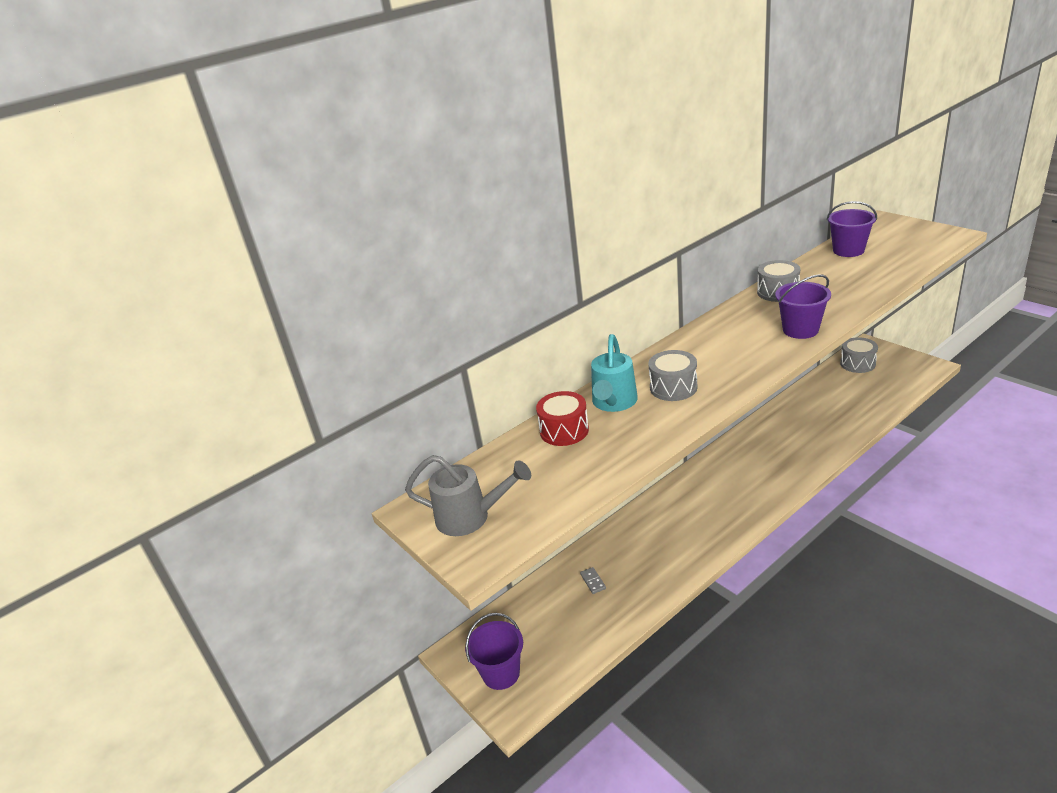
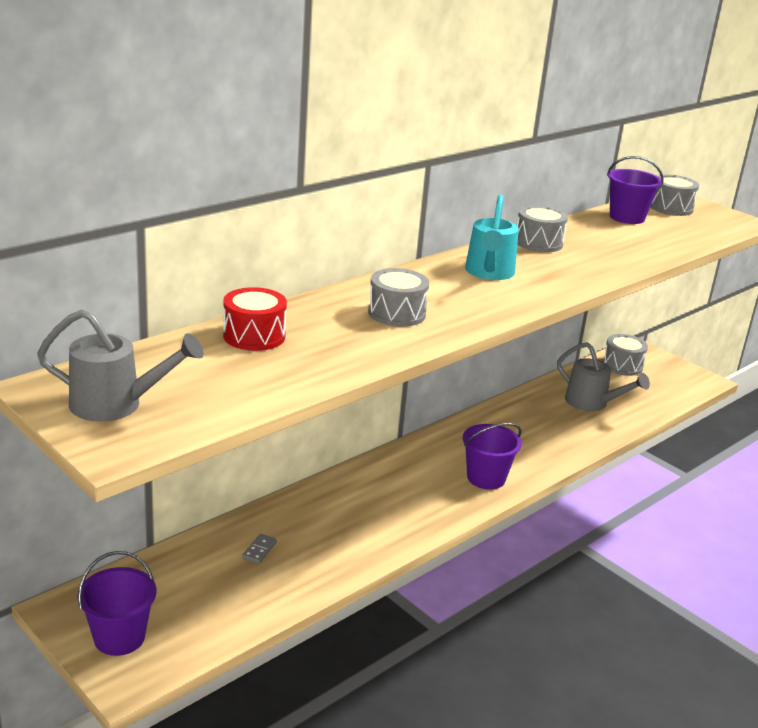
camera: 10 degrees left, 5 degrees down
(593, 581) = (259, 550): grey domino -> grey domino turned 45 degrees clockwise
(613, 403) = (321, 318): turquoise watering can -> turquoise watering can (489, 273)
(800, 330) = (557, 281): purple bucket -> purple bucket (486, 478)
(837, 404) = (592, 403): none -> grey watering can
(885, 233) = (671, 208): none -> grey drum

